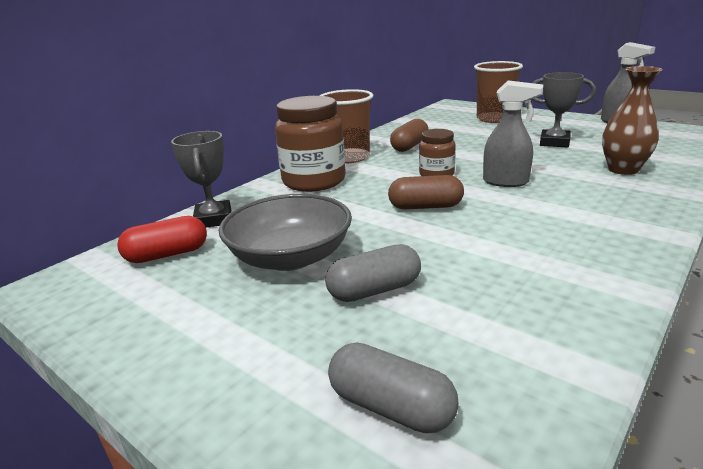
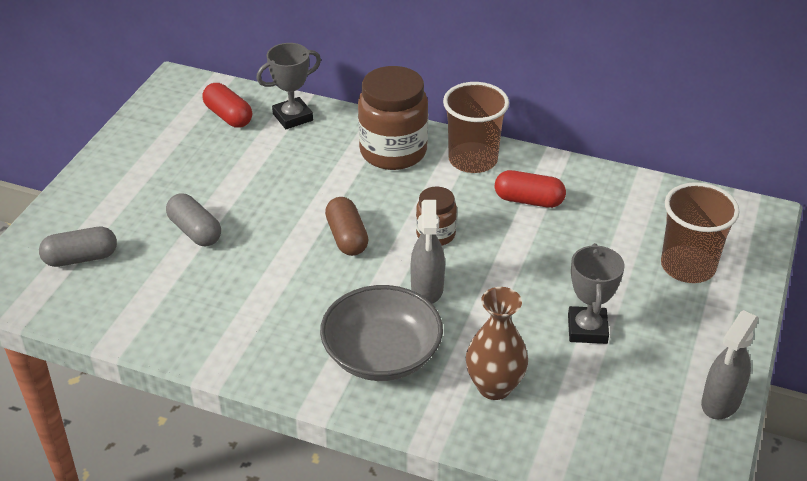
camera: 70 degrees right, 15 degrees up
(290, 257) = (235, 178): grey bowl -> grey bowl (382, 354)
(391, 407) = (81, 258): grey capsule -> grey capsule turned 60 degrees clockwise
(409, 146) = (528, 200): brown capsule -> red capsule

